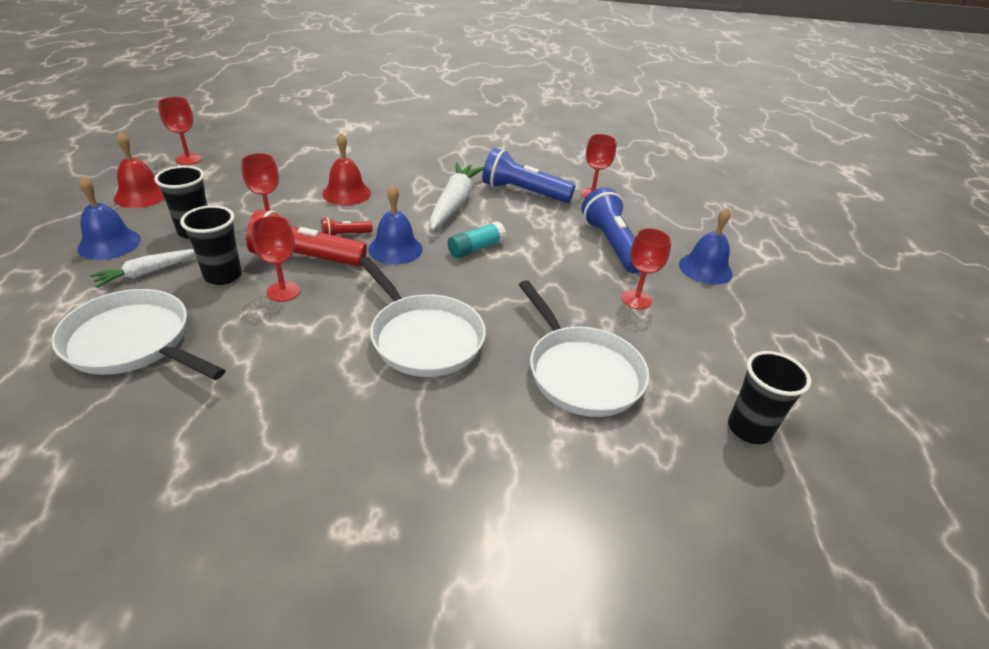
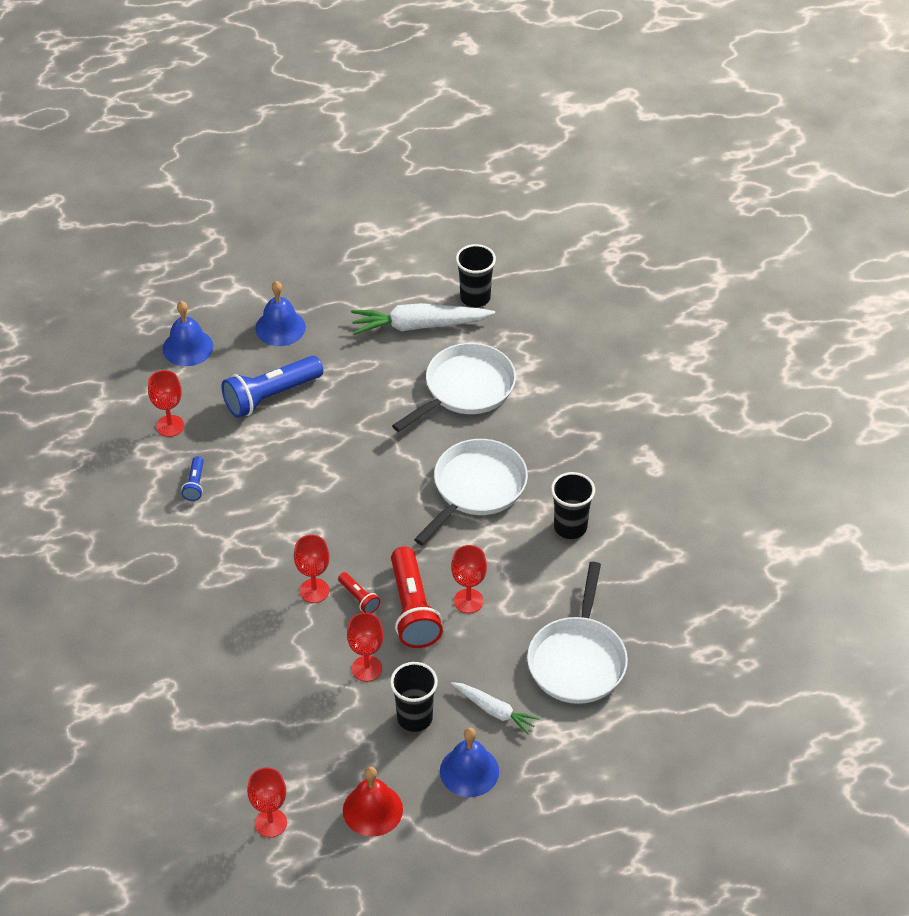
camera: 105 degrees left, 10 degrees up
(223, 276) = (470, 654): black cup -> black cup (570, 527)
(346, 193) = (275, 633): red bell -> none
(395, 249) = (362, 551): blue bell -> blue bell (188, 347)
(454, 203) = (250, 534): white carrot -> white carrot (419, 325)
(476, 248) = (330, 492): turquoise glue stick -> none
(523, 192) = (195, 484): blue flashlight -> blue flashlight, size x0.47
(636, 299) = (355, 368): red goblet -> red goblet (314, 591)

